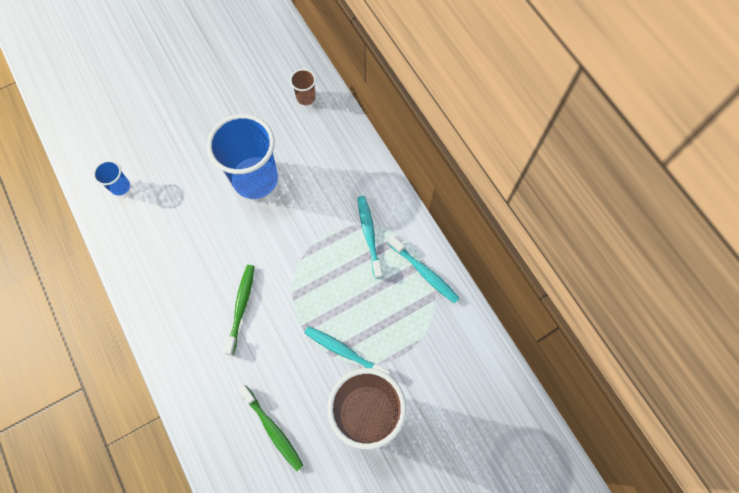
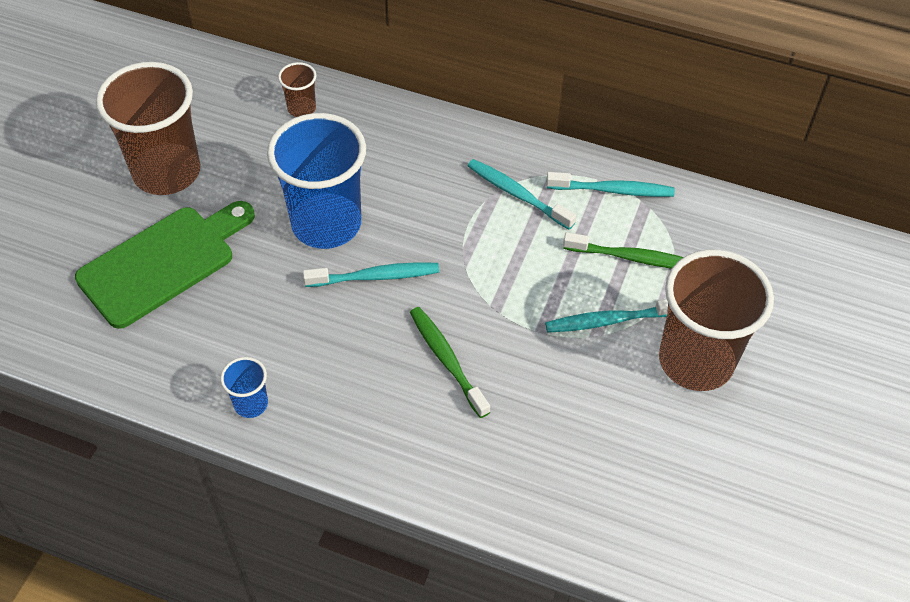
camera: 40 degrees left, 15 degrees down
(120, 187) = (155, 341): blue cup -> blue cup (251, 404)
(161, 144) = (163, 263): none -> green cutting board
(207, 90) = (167, 172): none -> brown cup
(251, 229) = (375, 276): none -> turquoise toothbrush
(273, 429) = (613, 452): green toothbrush -> green toothbrush (632, 257)

